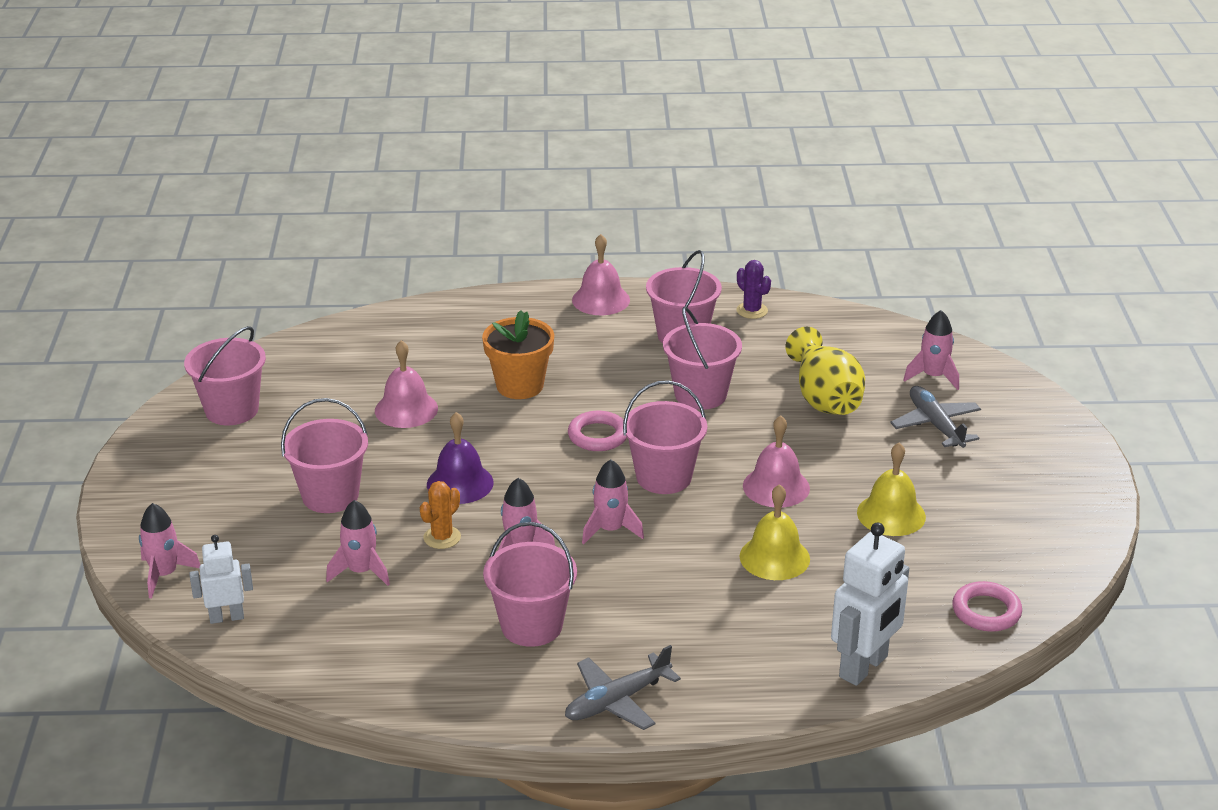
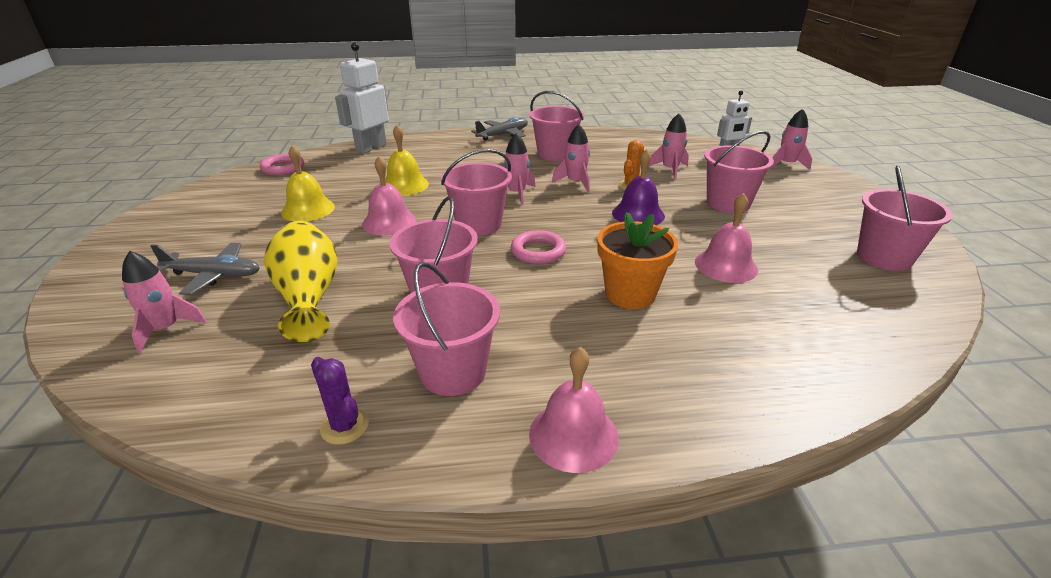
camera: 175 degrees right, 0 degrees up
(936, 425) = (213, 275): grey plane -> grey plane turned 60 degrees counterclockwise

